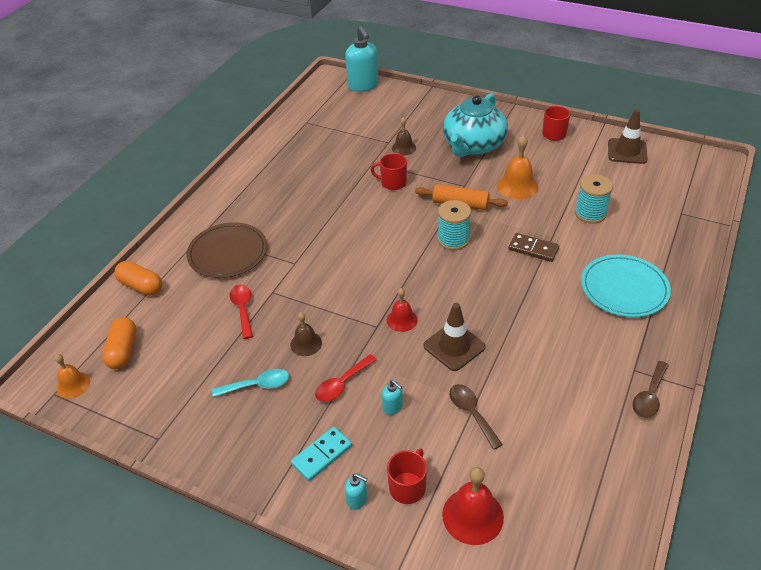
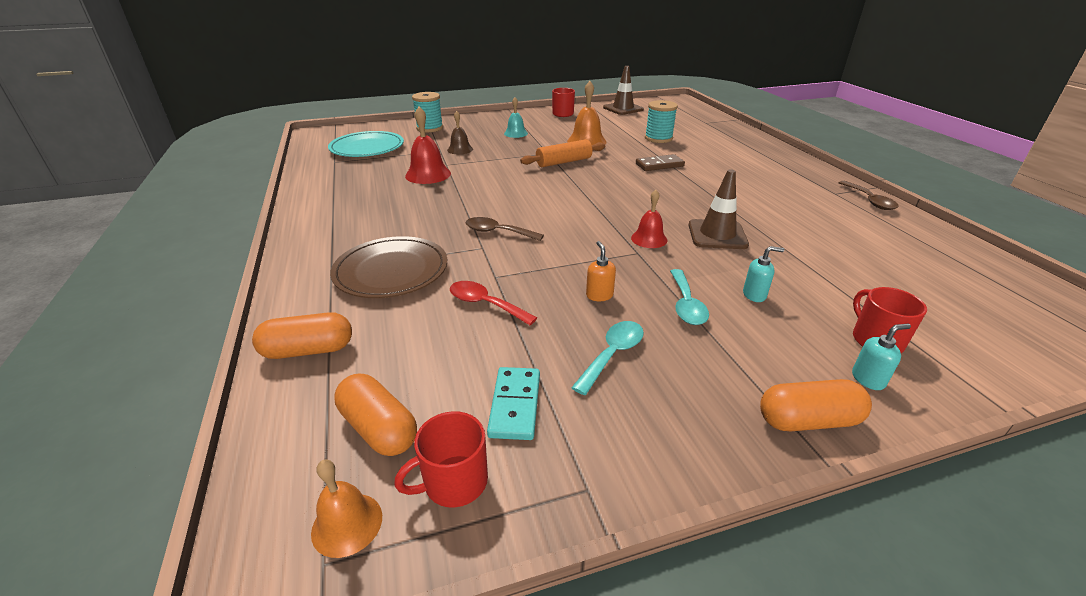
camera: 45 degrees left, 10 degrees down
(288, 490) = (808, 420): none -> orange capsule
(306, 343) = (599, 295): brown bell -> orange soap dispenser
(322, 455) = (775, 368): turquoise domino -> turquoise domino (515, 405)
(342, 384) = (686, 305): red spoon -> turquoise spoon
(363, 86) = (359, 129): turquoise soap dispenser -> none
(392, 183) = (486, 169): red mug -> red mug (454, 482)
(453, 239) = (596, 181): turquoise spool -> turquoise spool (429, 128)
(471, 413) = (809, 265): brown spoon -> brown spoon (497, 232)
(472, 516) = (947, 326): red bell -> red bell (428, 174)
(473, 146) = (516, 133): turquoise teapot -> turquoise bell
(624, 288) = (748, 161): turquoise plate -> turquoise plate (367, 148)

